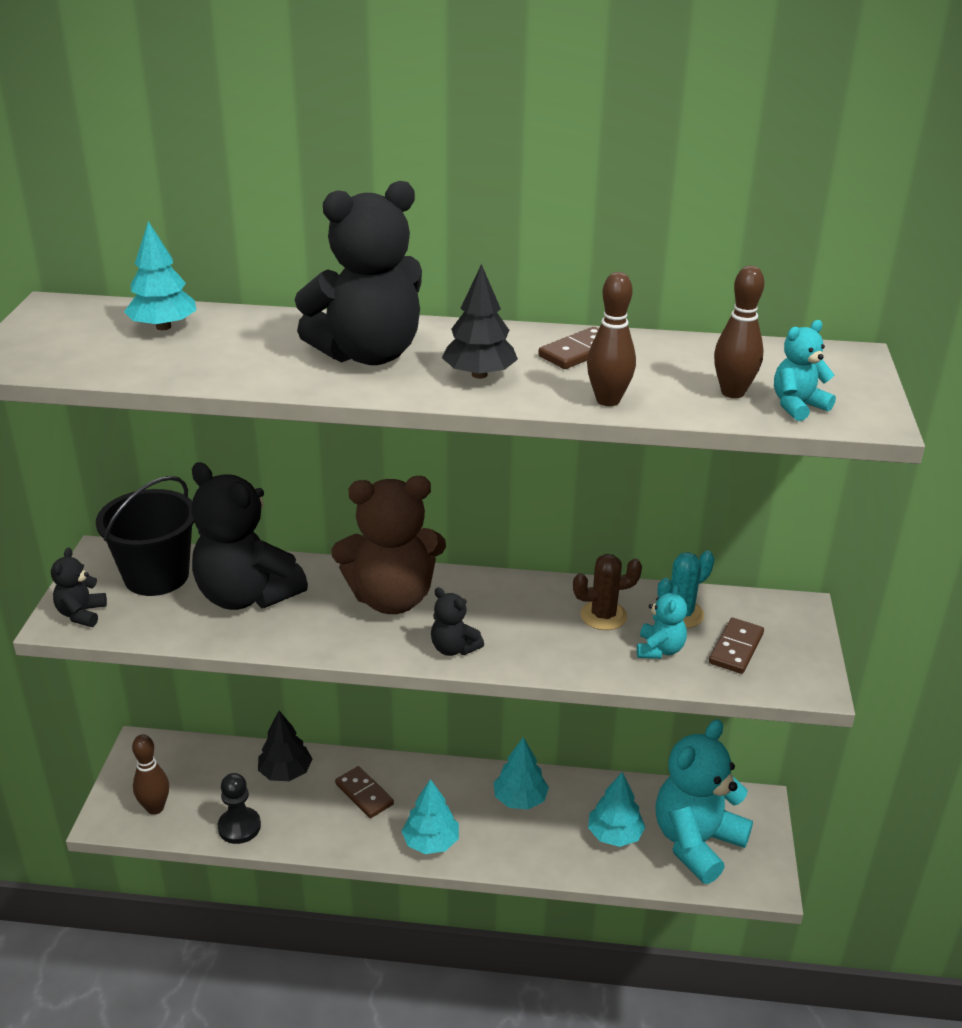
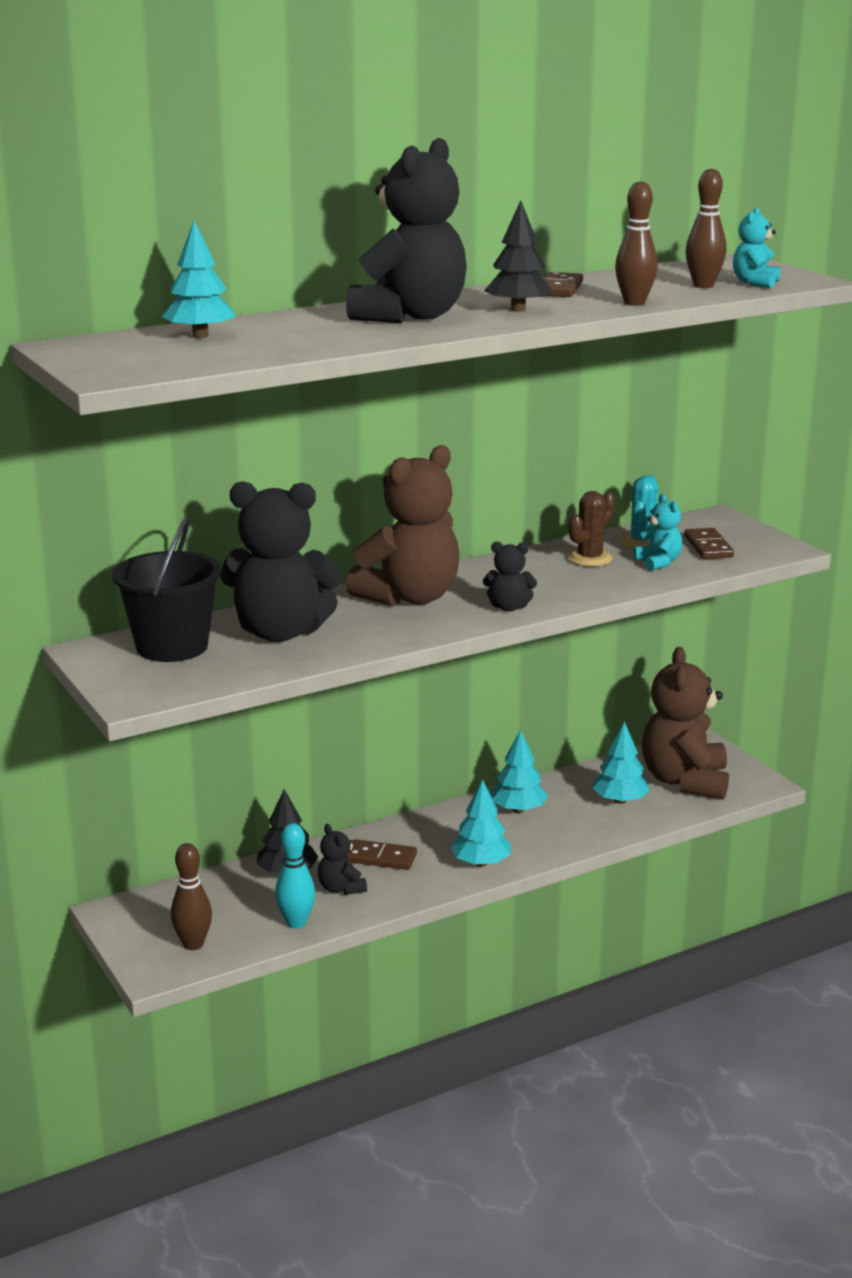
camera: 35 degrees left, 10 degrees down
(81, 614) = (144, 688): black teddy bear -> black teddy bear (341, 888)
(239, 827) = (296, 922): black pawn -> turquoise bowling pin
(696, 842) = (685, 781): turquoise teddy bear -> brown teddy bear

